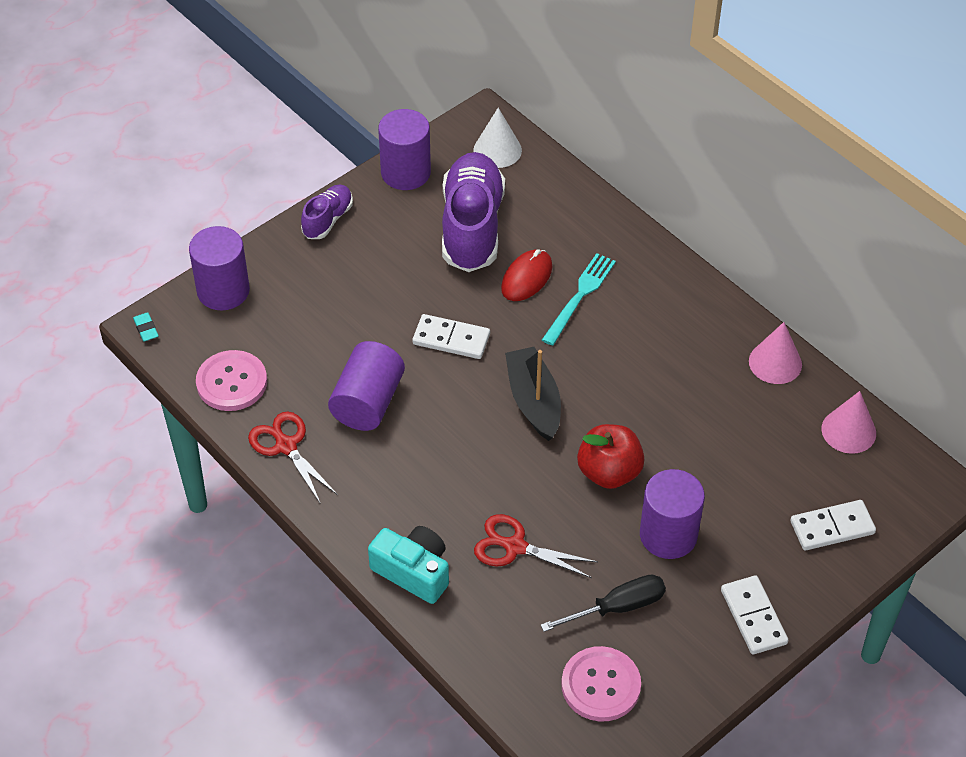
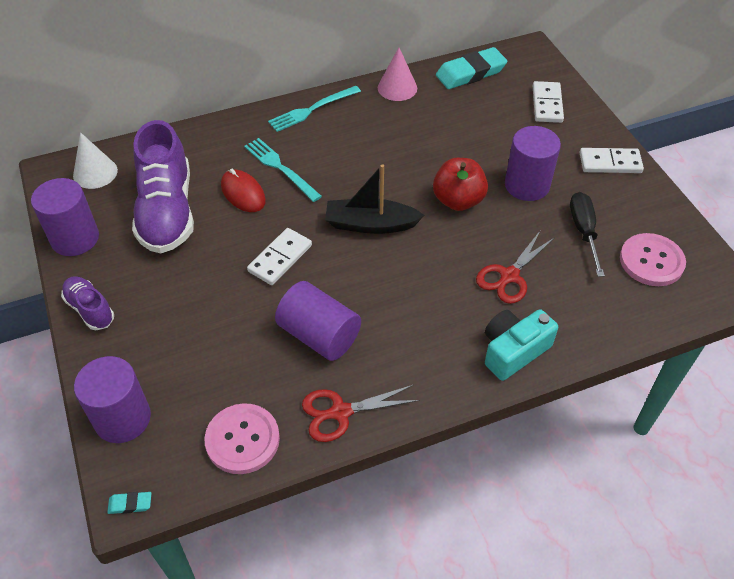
camera: 70 degrees left, 0 degrees up
(472, 227) = (167, 211): purple shoe -> purple shoe turned 120 degrees counterclockwise
(689, 293) = (312, 109): none -> turquoise fork
(848, 431) = (470, 73): pink cone -> turquoise eraser

